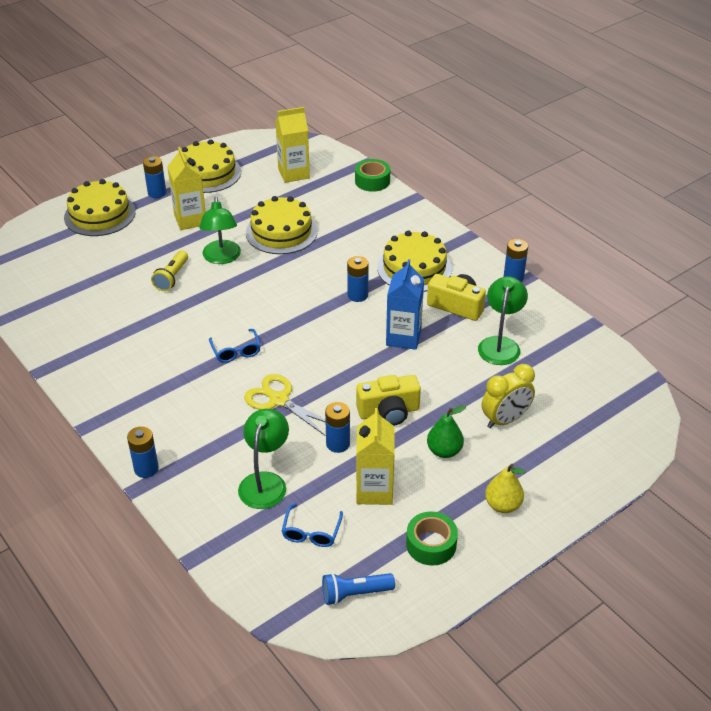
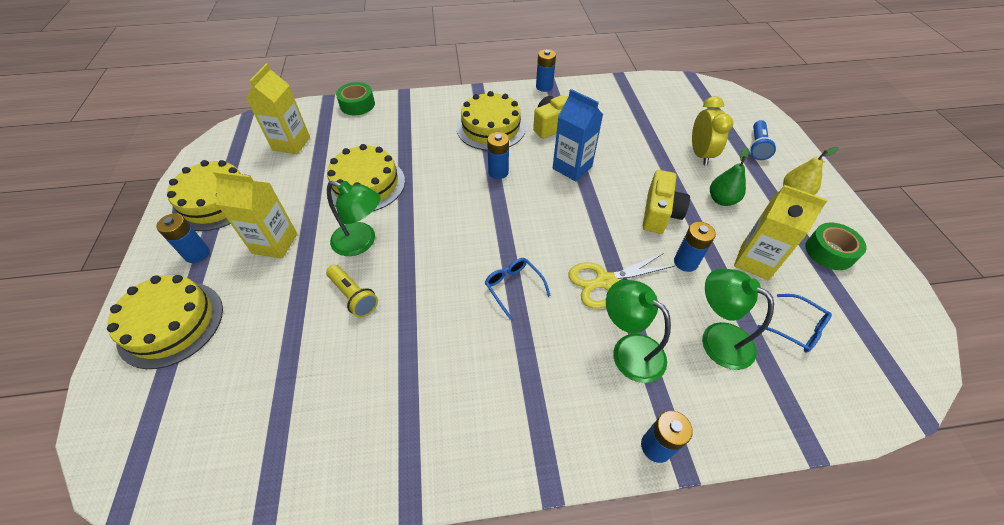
camera: 60 degrees left, 10 degrees up
(236, 351) = (513, 287): blue glasses -> blue glasses turned 135 degrees counterclockwise
(355, 594) = (882, 327): blue flashlight -> blue flashlight (757, 146)
(500, 344) = (614, 122): green lamp -> green lamp (629, 350)

